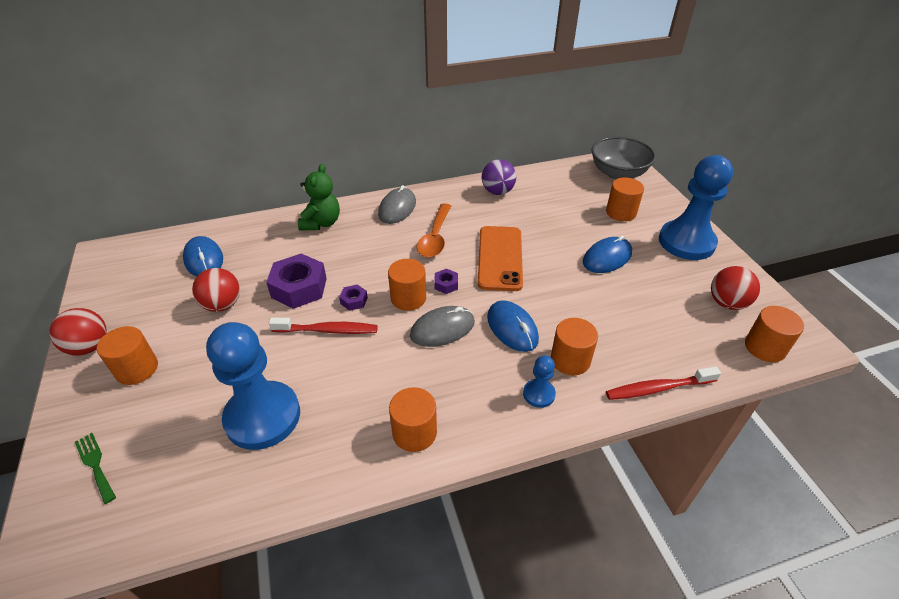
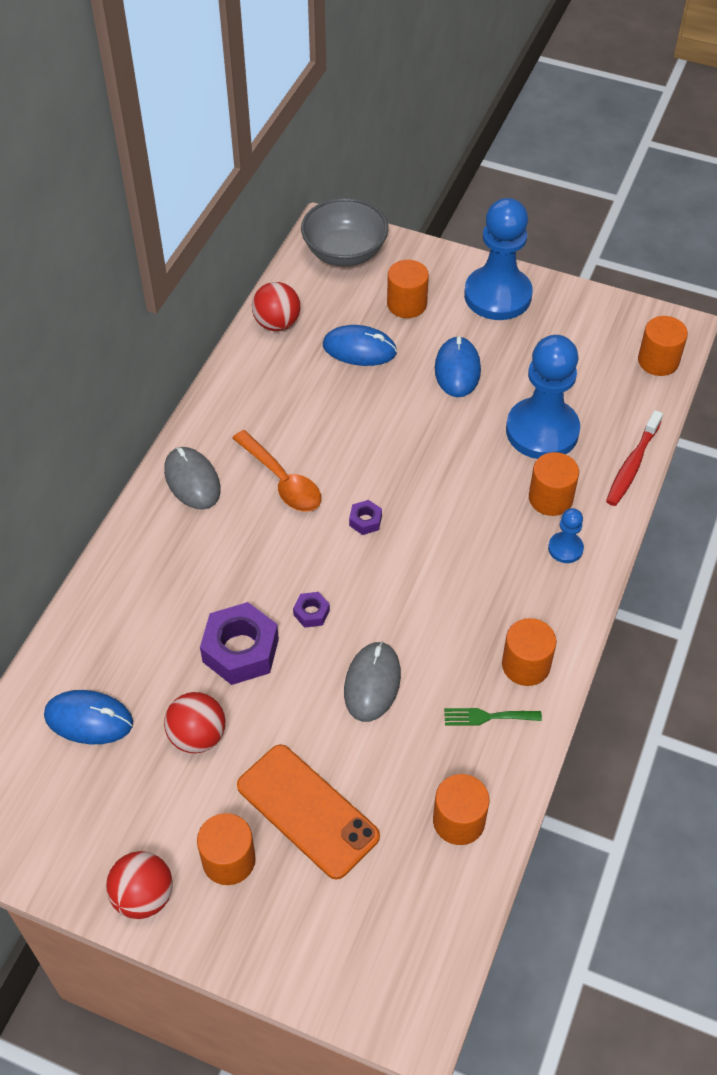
camera: 50 degrees left, 10 degrees up
(95, 464) = (339, 942): green fork -> green fork (487, 717)
(263, 417) = (402, 774): blue pawn -> blue pawn (542, 431)
(321, 223) = (141, 567): green teddy bear -> none
(327, 330) = (334, 660): red toothbrush -> none
(408, 298) = (354, 564): orange cylinder -> orange cylinder (459, 821)
(442, 329) = (424, 565): grey mouse -> grey mouse (372, 683)
(497, 191) = (262, 373): purple ball -> none
(500, 258) = (371, 450): orange phone -> orange phone (307, 811)
(512, 328) = (474, 511): blue mouse -> blue mouse (359, 349)
(727, 303) = (593, 339): red ball -> red ball (277, 323)

